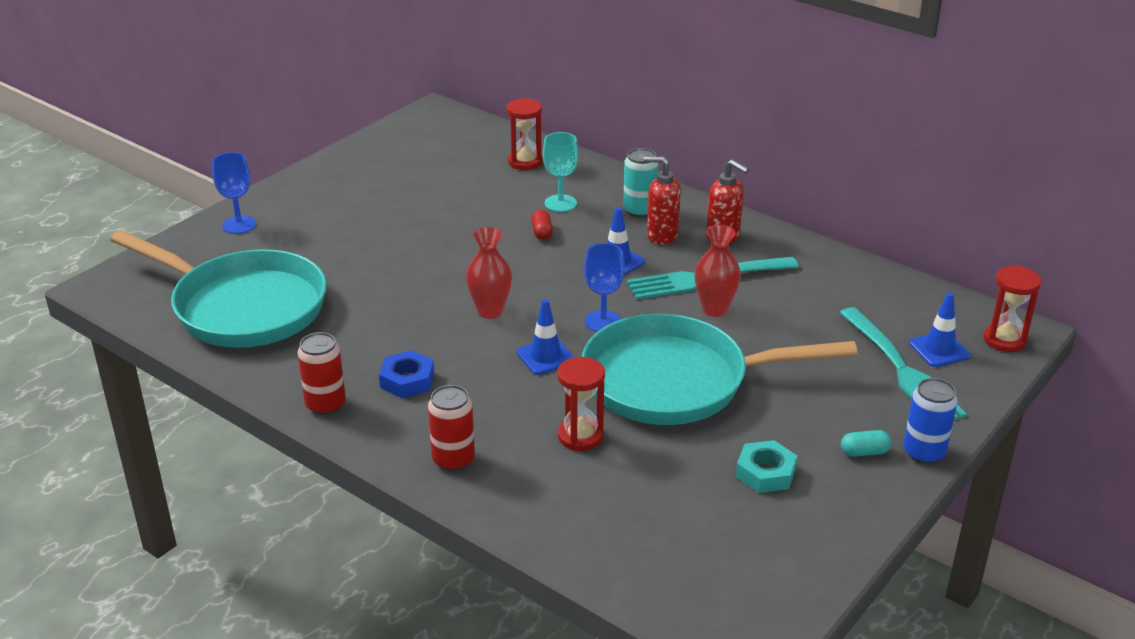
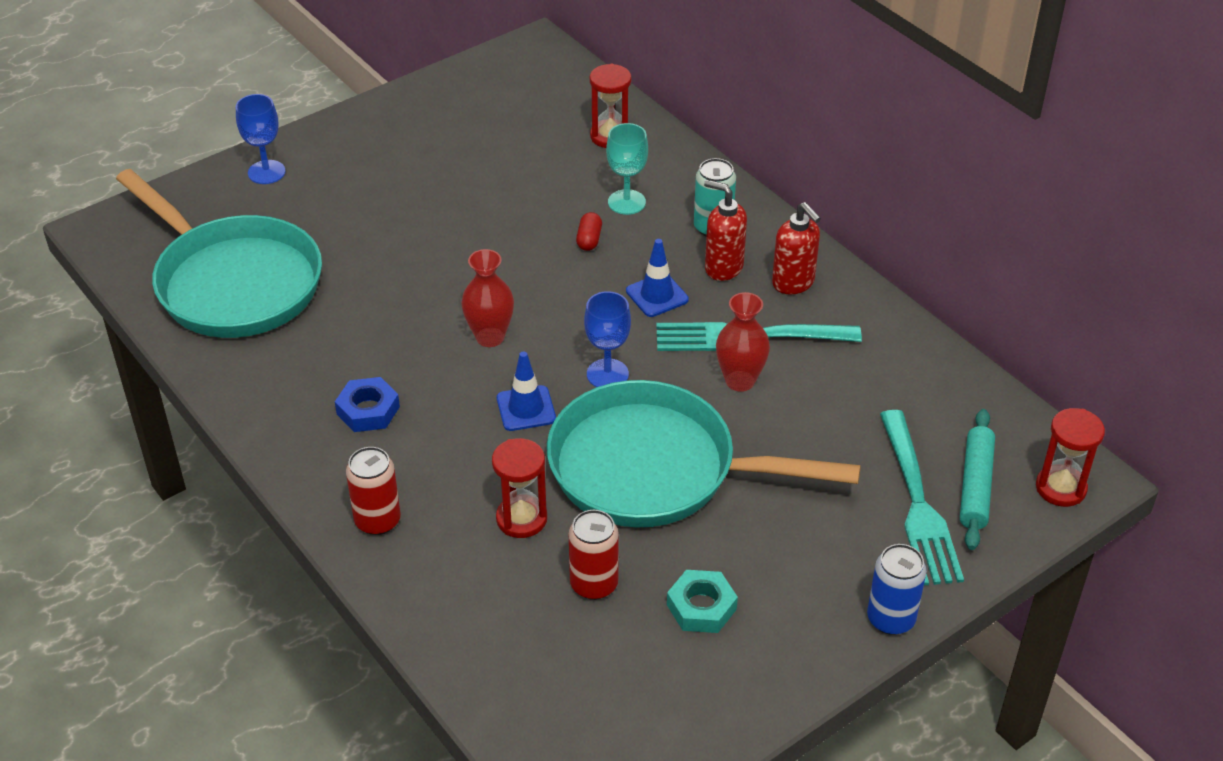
camera: 15 degrees right, 10 degrees up
(325, 405) = (273, 425): red can -> red can (594, 584)
(864, 452) = (823, 604): turquoise capsule -> none
(939, 350) = (975, 486): blue traffic cone -> turquoise rolling pin

